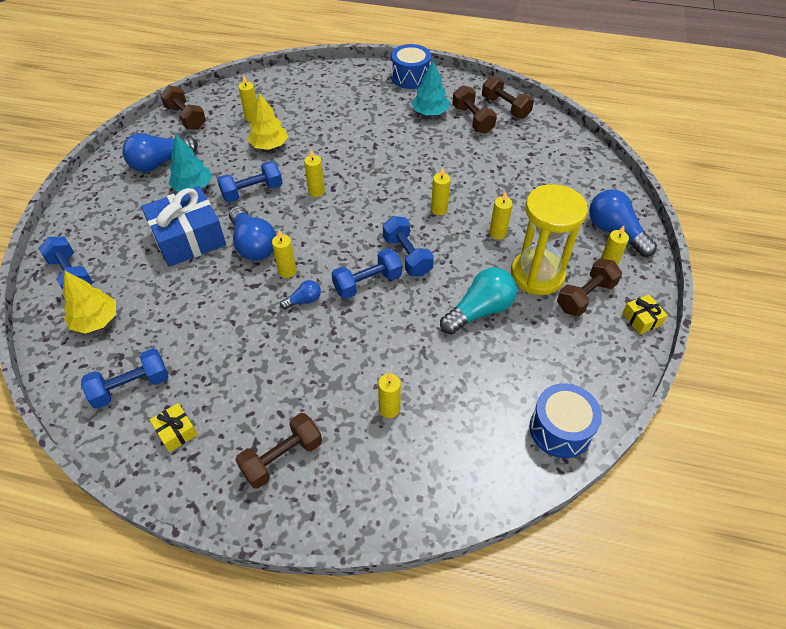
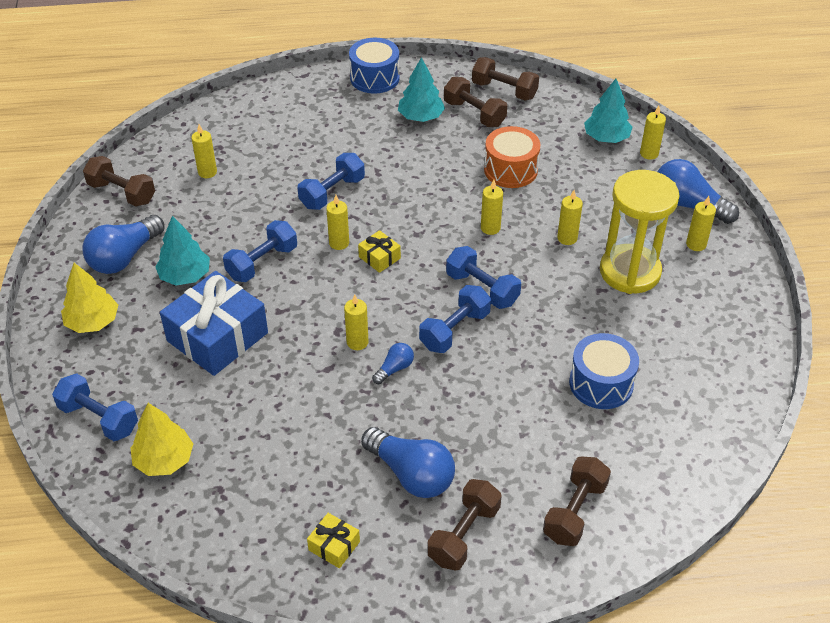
camera: 20 degrees left, 5 degrees down
(131, 387) = (253, 517): blue dumbbell -> blue dumbbell (332, 193)
(253, 244) = (300, 323): blue light bulb -> blue light bulb (411, 474)
(269, 145) = (249, 202): yellow tree -> yellow tree (92, 322)
(389, 409) = (548, 453): yellow candle -> yellow candle (649, 153)
(479, 168) = (510, 170): none -> orange drum
(480, 311) = (589, 326): turquoise light bulb -> none
(560, 429) = (725, 420): blue drum -> blue drum (601, 383)
(571, 162) = (606, 138): none -> turquoise tree
(585, 296) = (689, 281): brown dumbbell -> brown dumbbell (575, 511)
(641, 319) = (753, 289): yellow gift -> yellow gift (379, 257)

